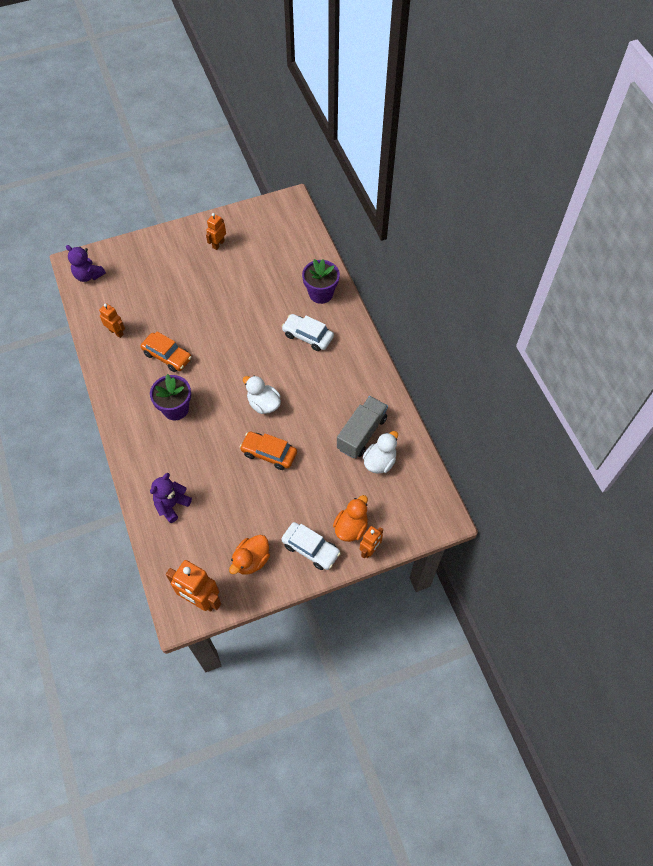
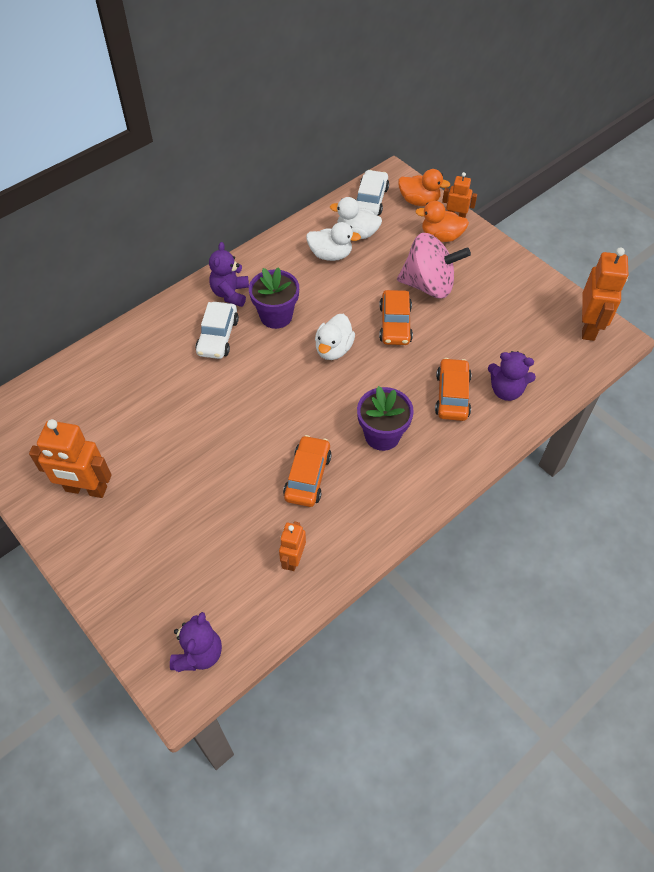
camera: 110 degrees left, 5 degrees down
(185, 466) = (452, 395): none -> orange car
(218, 244) = (86, 489): orange robot -> orange robot, size x1.73
(251, 560) = (522, 300): orange duck -> orange duck (419, 201)
(298, 494) = (429, 285): none -> pink spinning top
(310, 549) = (481, 259): white car -> white car (370, 200)
(321, 293) = (145, 342): purple flower pot -> purple flower pot (276, 316)
(346, 354) = (230, 294): none -> purple teddy bear
(362, 433) = (330, 255): grey truck -> white duck

